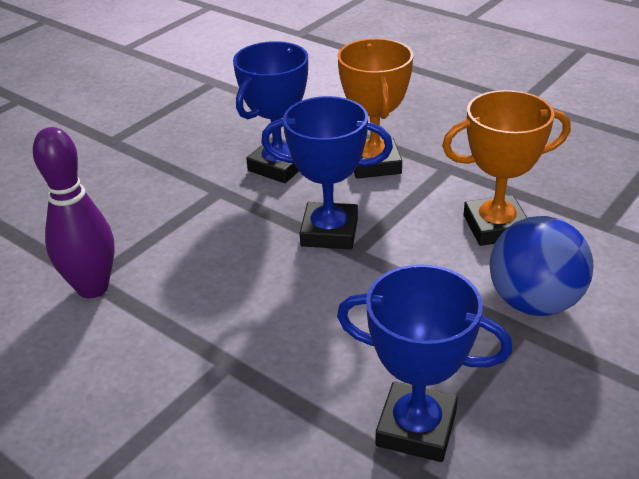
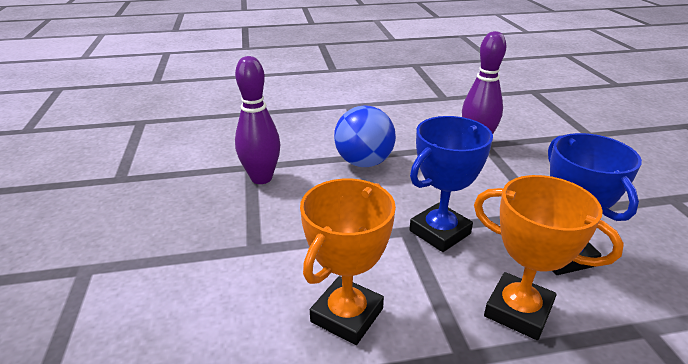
camera: 130 degrees right, 5 degrees down
(416, 428) = (261, 178): blue trophy -> purple bowling pin
(534, 302) = (260, 270): blue ball -> blue ball (364, 162)

